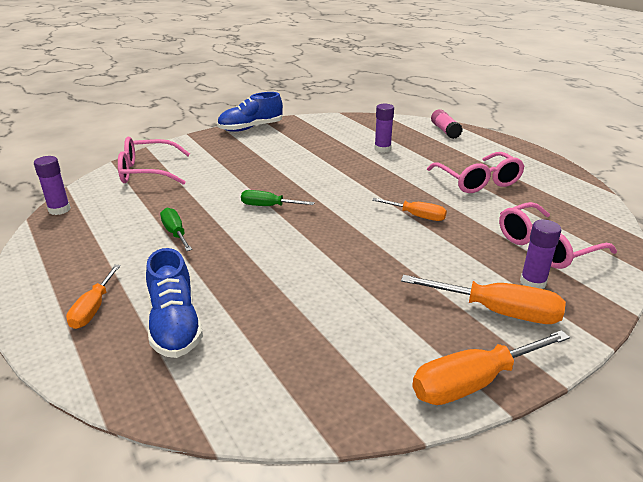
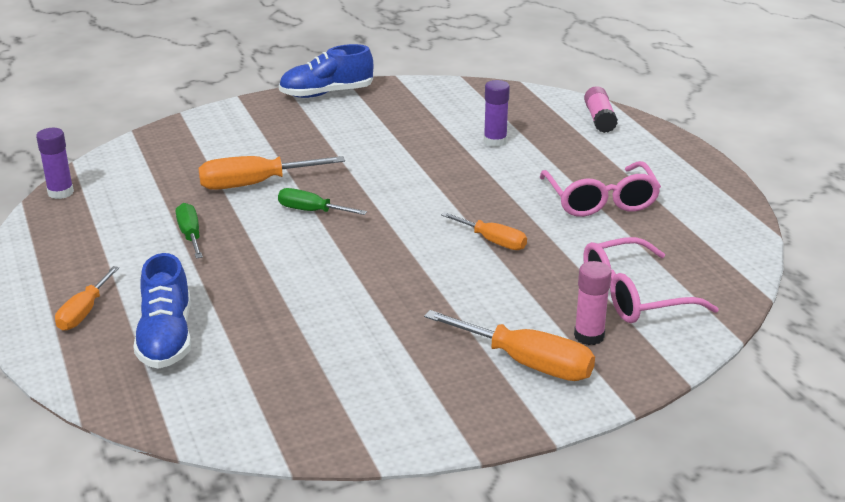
camera: 10 degrees right, 0 degrees up
(148, 172) = (175, 150): pink glasses -> none
(473, 382) = (457, 428): orange screwdriver -> orange screwdriver (254, 184)
(532, 282) = (589, 336): purple glue stick -> pink glue stick

